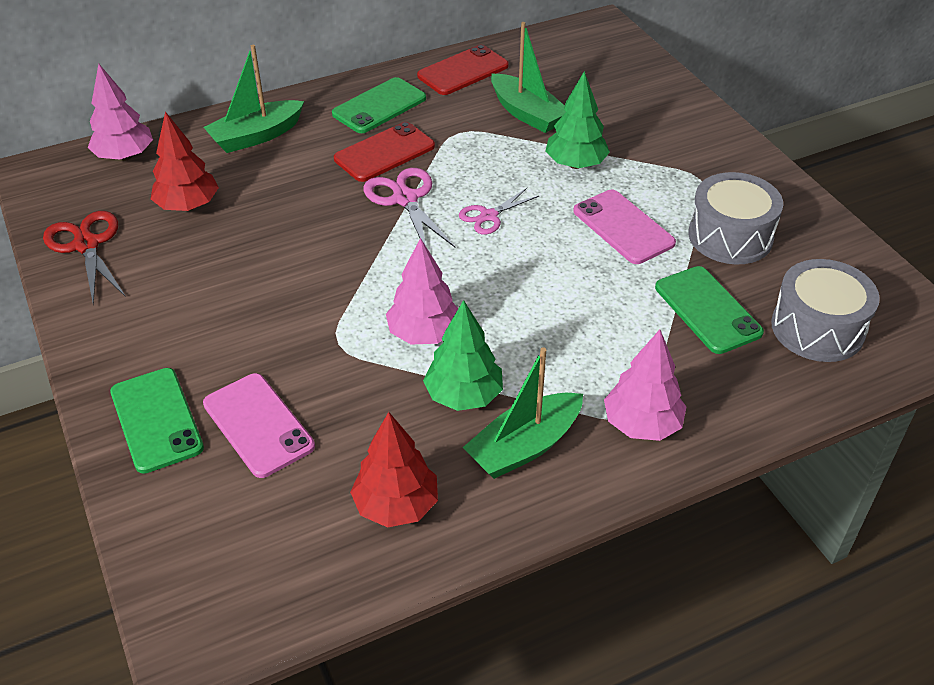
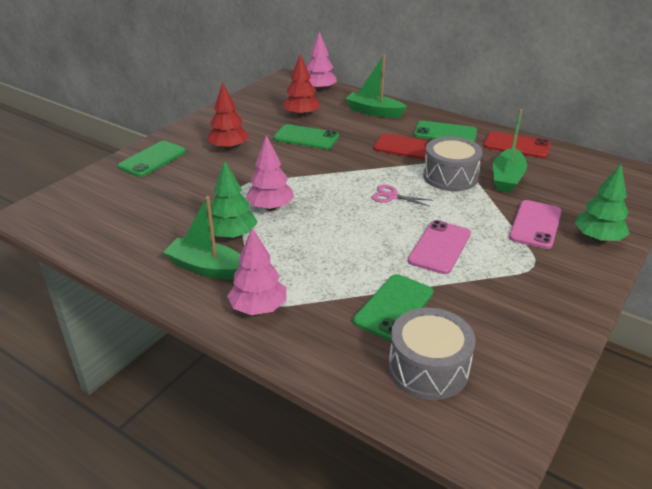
camera: 60 degrees right, 10 degrees down
(86, 245) = (250, 104): red scissors -> none
(258, 425) = (167, 184): pink phone -> pink phone (535, 224)
(263, 228) = (306, 137): none -> green phone
(396, 505) = (137, 240): red tree -> red tree (229, 148)
(405, 199) = (375, 166): pink scissors -> none
(575, 164) = (480, 210): green tree -> green tree (598, 239)
(730, 236) = (486, 296): grey drum -> grey drum (450, 177)

